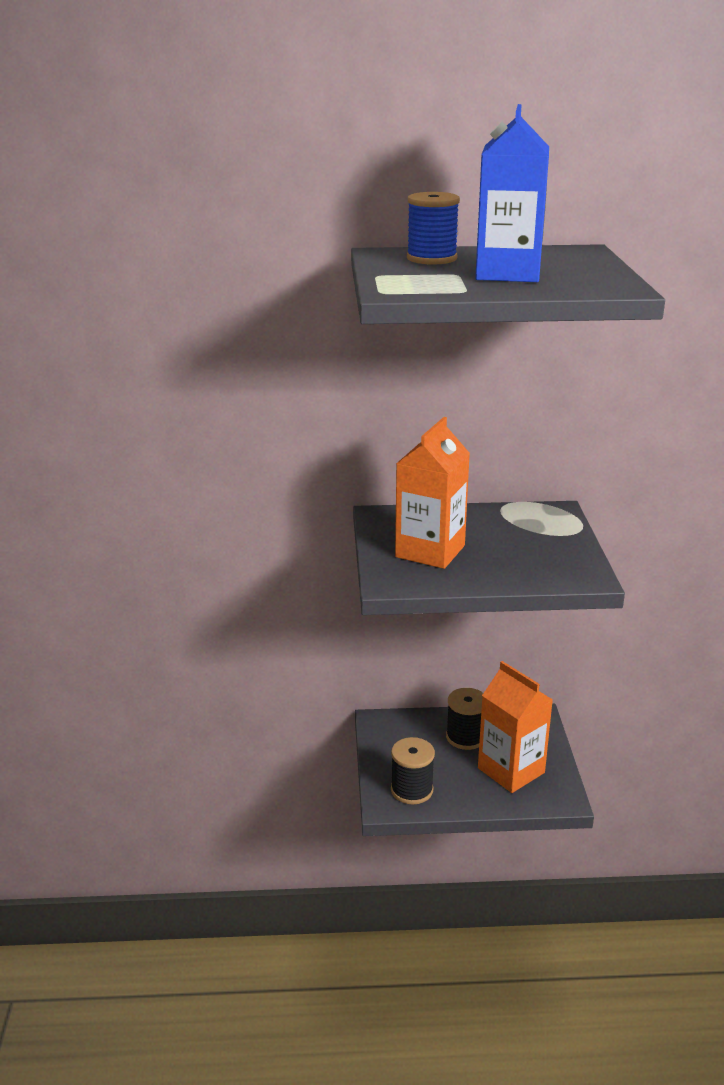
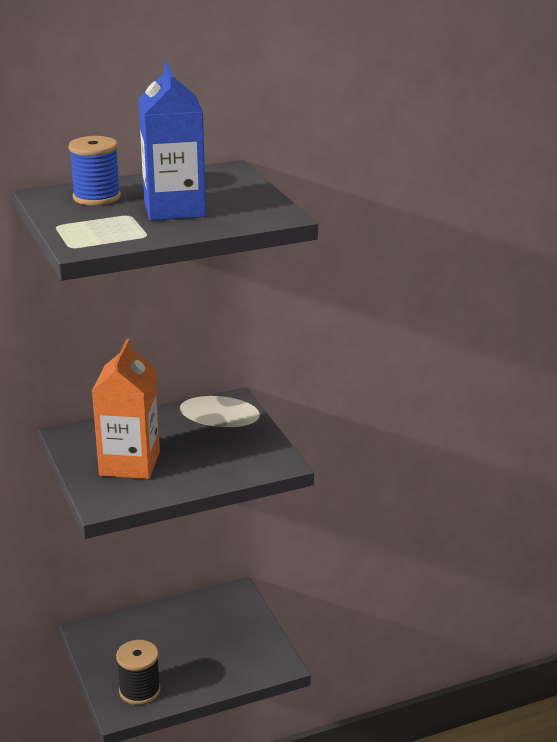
camera: 20 degrees left, 0 degrees up
(465, 737) = (175, 628): black spool -> none
(511, 770) = (226, 650): orange carton -> none

